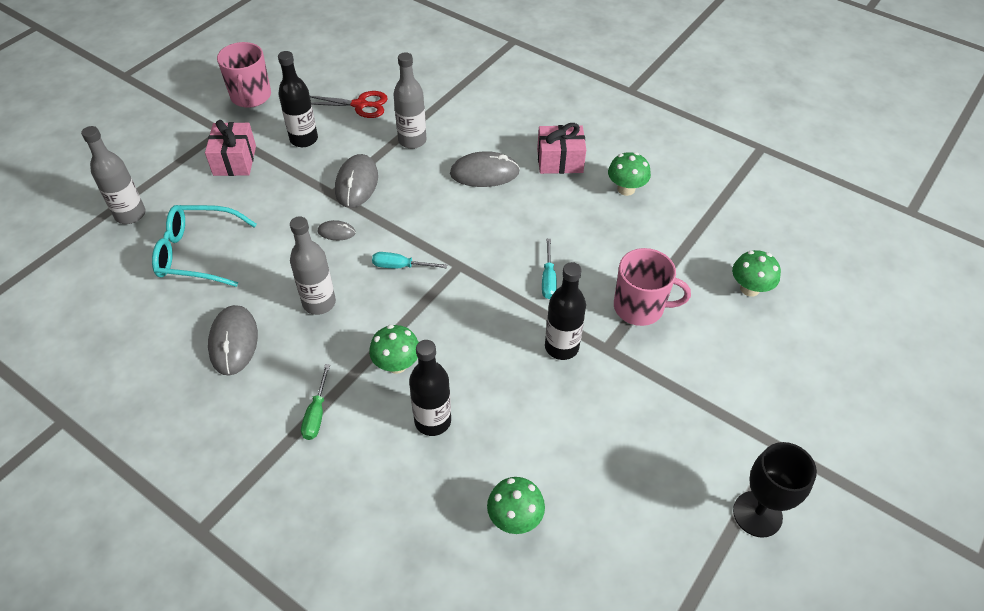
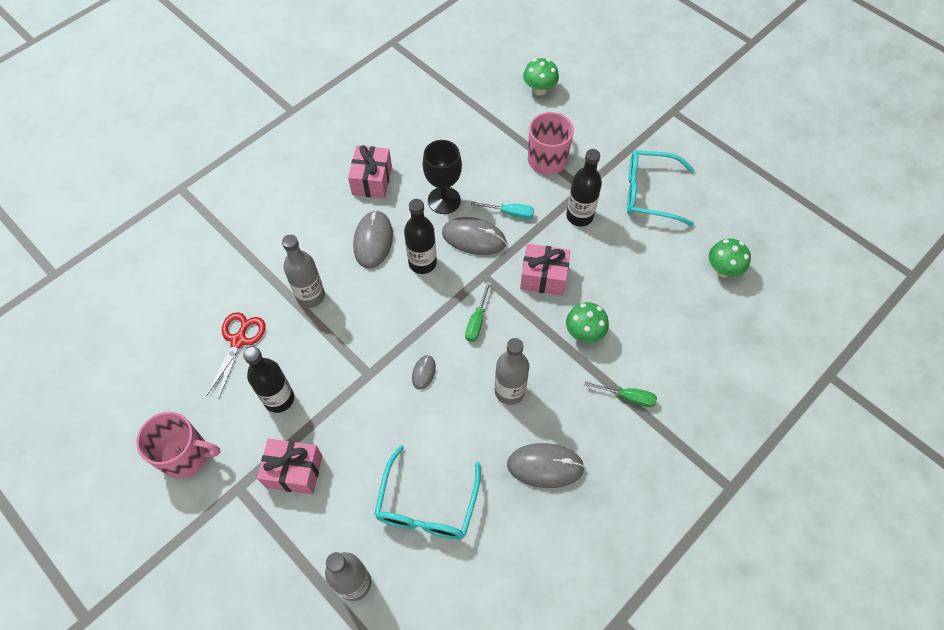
camera: 80 degrees left, 10 degrees up
(356, 183) = (360, 351): grey mouse -> grey mouse (474, 238)
(400, 266) = (477, 321): turquoise screwdriver -> green screwdriver
(433, 421) = (640, 312): black bottle -> black bottle (422, 263)
(466, 319) = (543, 277): none -> pink gift
(620, 422) = (649, 193): none -> turquoise glasses
(626, 189) = (419, 140): green mushroom -> none
(757, 514) = (721, 135): black goblet -> black goblet (444, 200)

